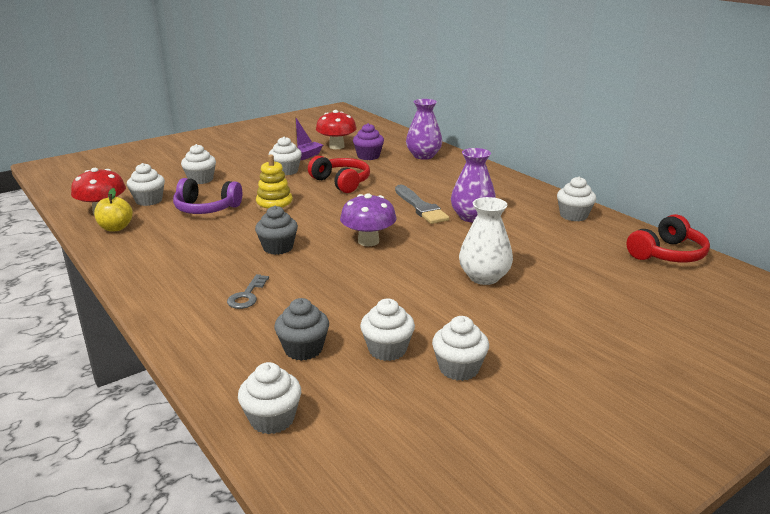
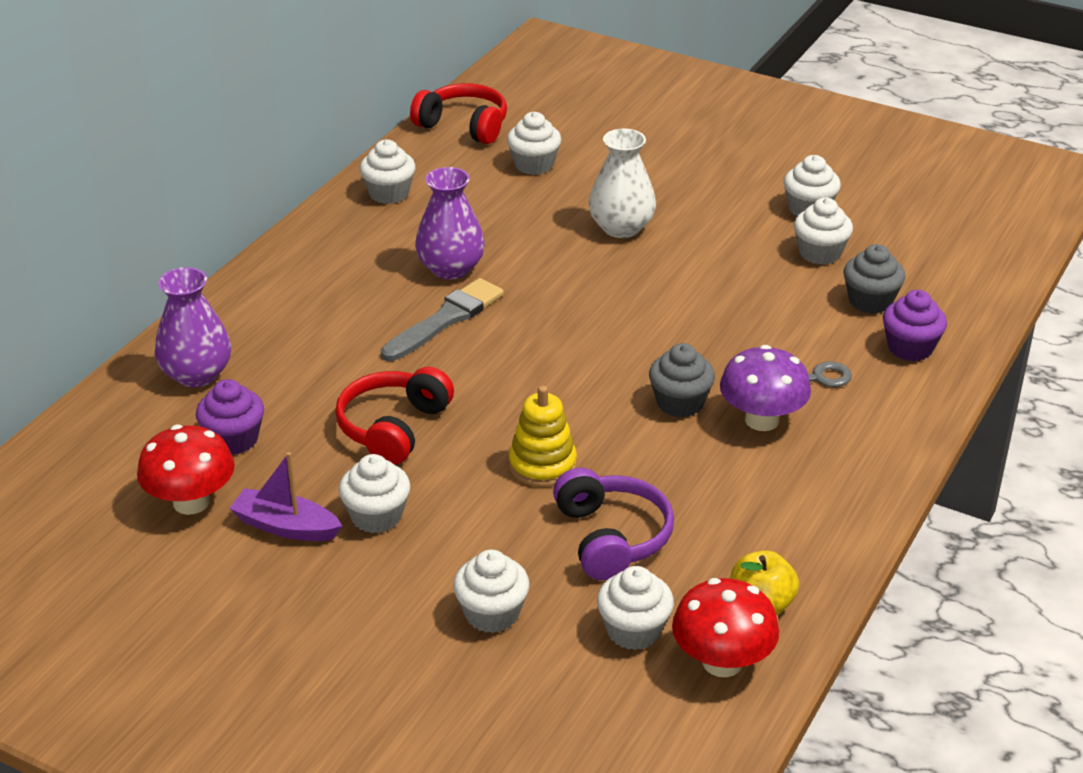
camera: 115 degrees left, 10 degrees up
(232, 345) = (910, 348): none -> purple cupcake
(272, 419) = (977, 282): white cupcake -> white cupcake (534, 165)
(368, 241) = (597, 333): purple mushroom -> purple mushroom (762, 420)

